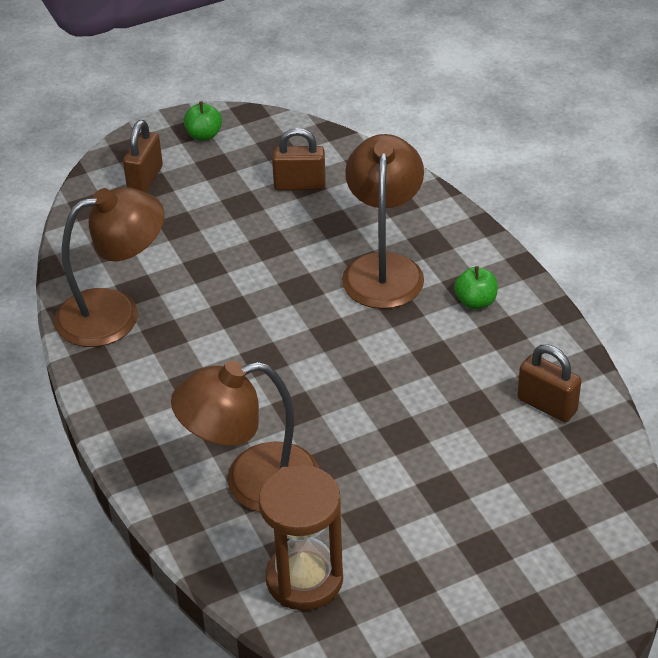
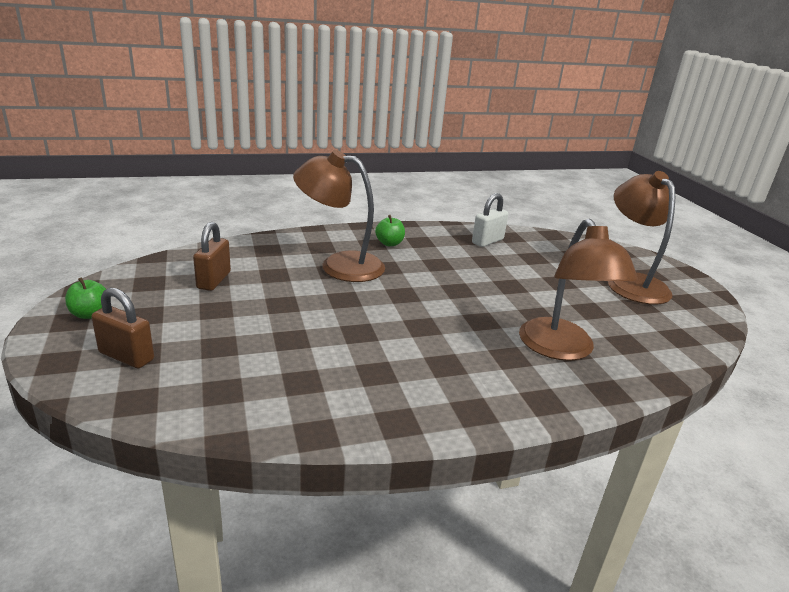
camera: 85 degrees left, 15 degrees down
(115, 313) = (332, 399): brown lamp -> brown lamp (631, 282)
(304, 579) = (651, 341): brown hourglass -> none
(547, 405) = (487, 241): brown padlock -> white padlock

